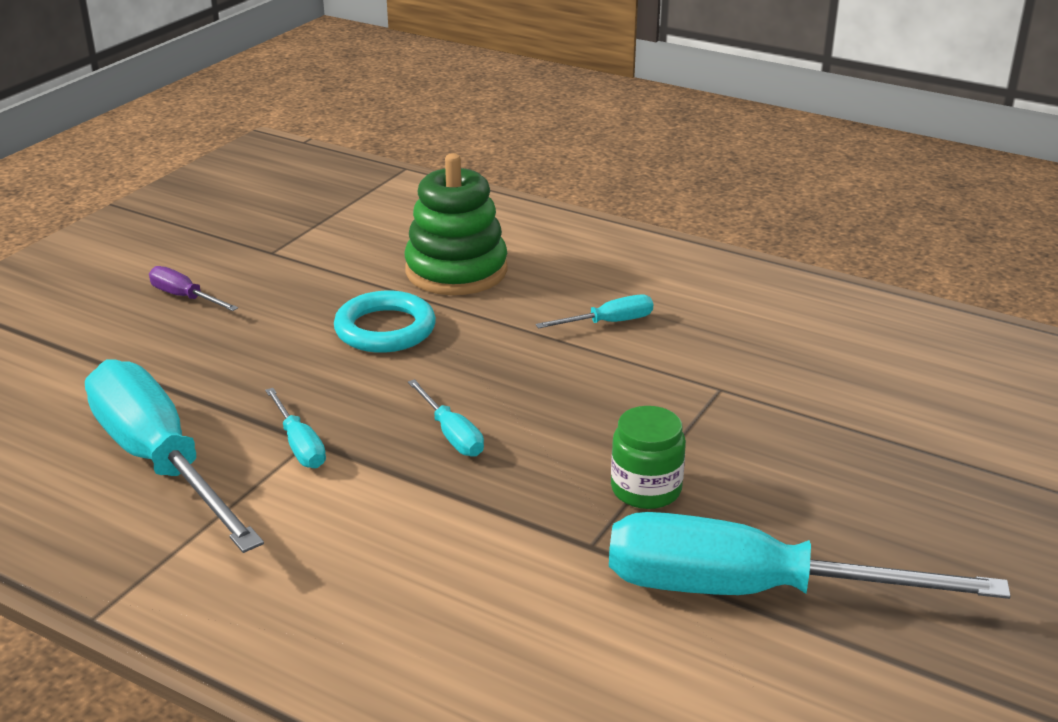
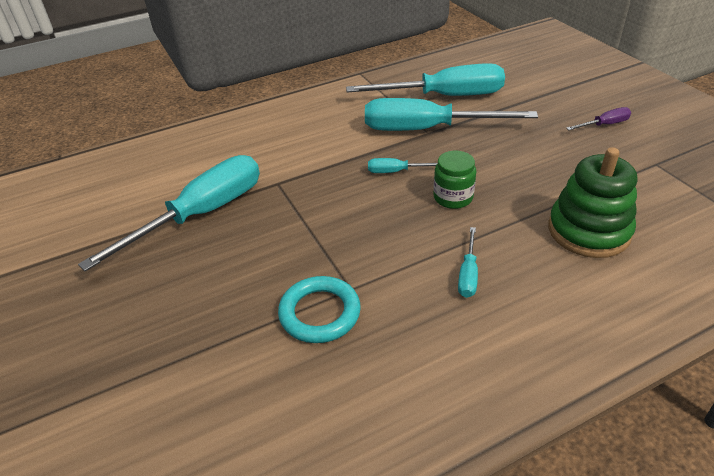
camera: 125 degrees right, 10 degrees up
(299, 445) = (426, 129): turquoise screwdriver -> turquoise screwdriver, size x2.34
(385, 329) = (522, 180): turquoise ring -> turquoise ring (320, 313)
(646, 489) = (295, 215): green jar -> green jar (453, 197)

